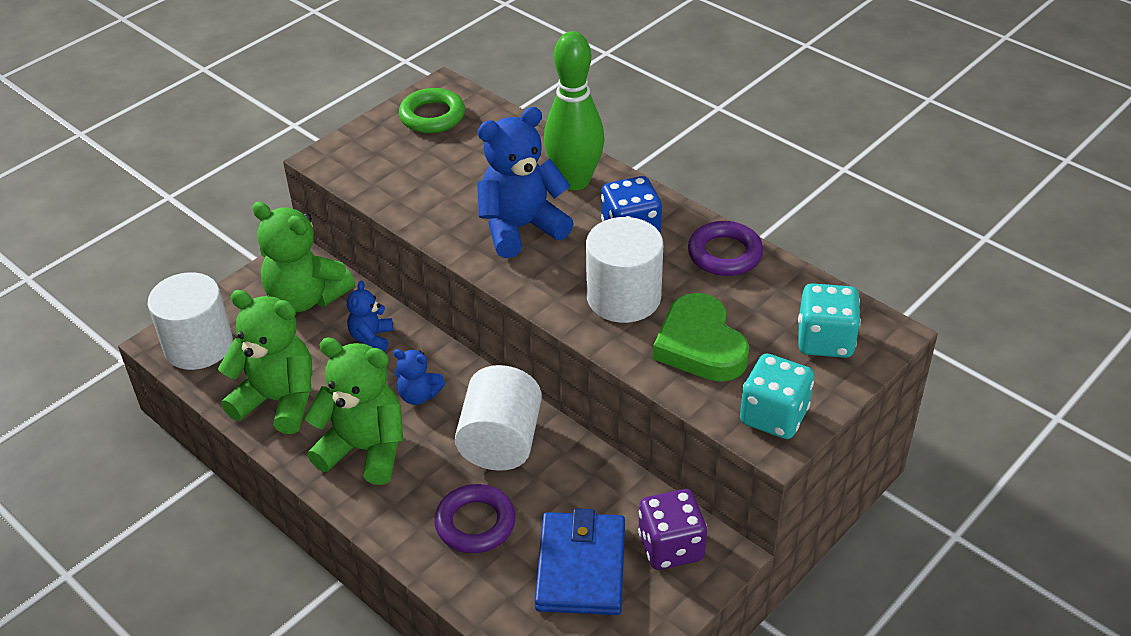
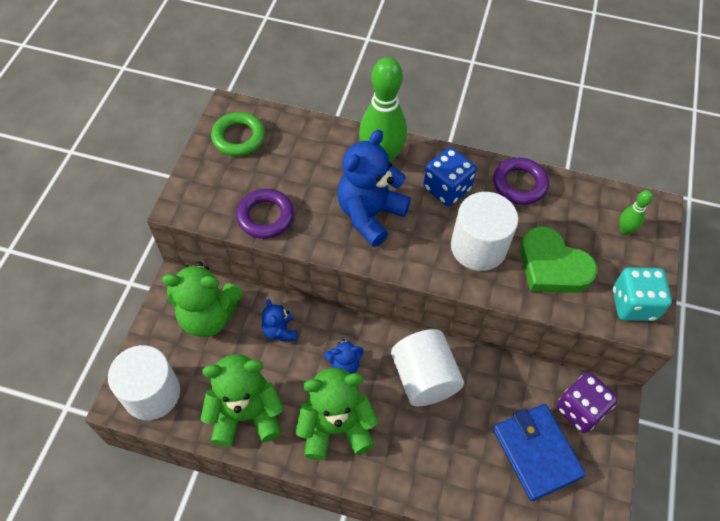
camera: 30 degrees left, 15 degrees up
(475, 523) = (449, 451): purple ring -> purple ring (265, 216)
(825, 340) = (624, 230): turquoise dice -> green bowling pin

